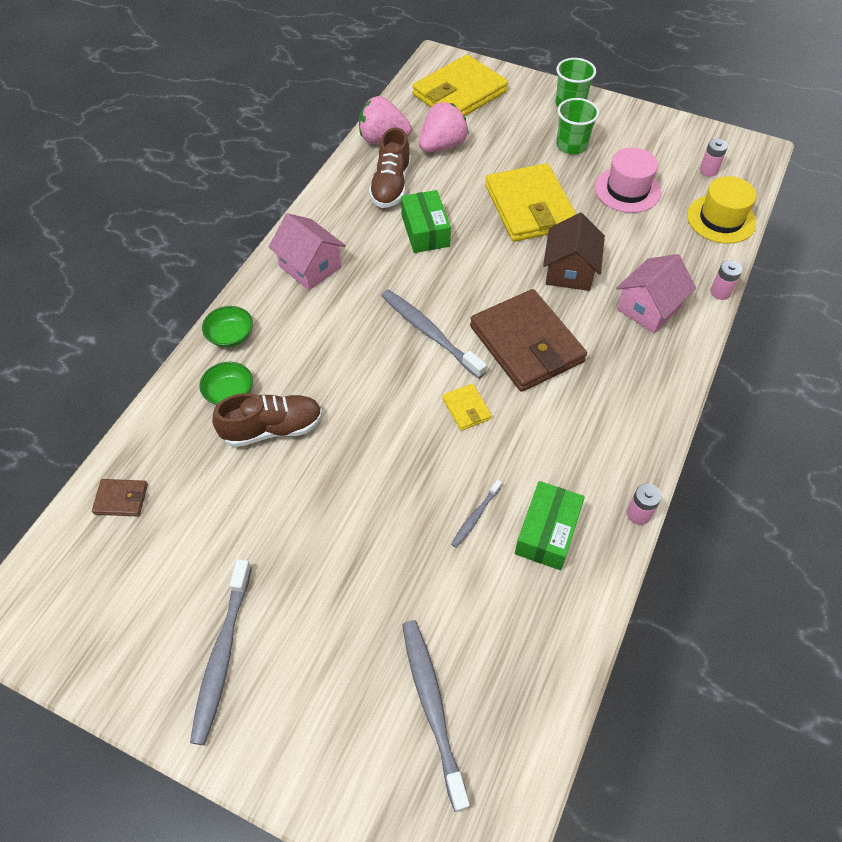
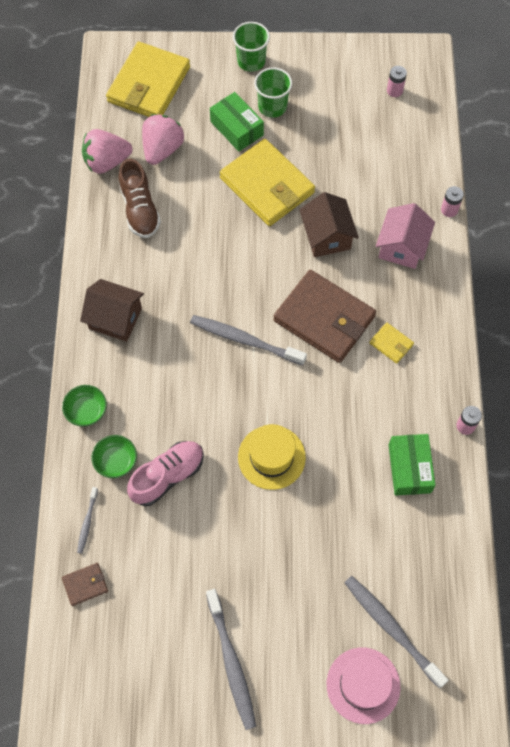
camera: 25 degrees left, 10 degrees up
(272, 429) = (167, 476): brown shoe -> pink shoe
(310, 267) = (115, 318): pink house -> brown house
(425, 231) = (192, 244): green box -> green box (237, 128)
(466, 409) = (306, 394): yellow wallet -> yellow wallet (391, 344)
(475, 517) = (354, 479): grey toothbrush -> grey toothbrush (87, 522)
(627, 190) = (338, 136): pink hat -> pink hat (363, 685)
(721, 219) = (423, 137): yellow hat -> yellow hat (271, 457)

